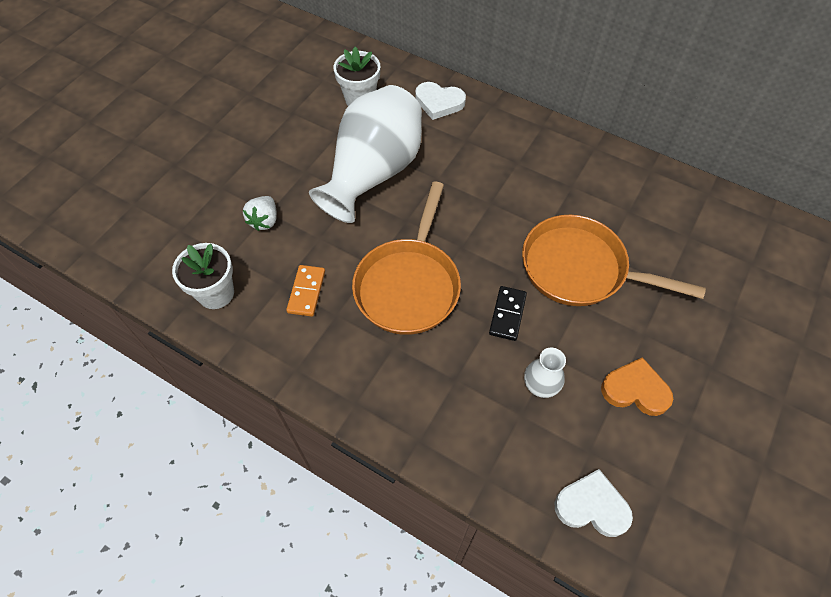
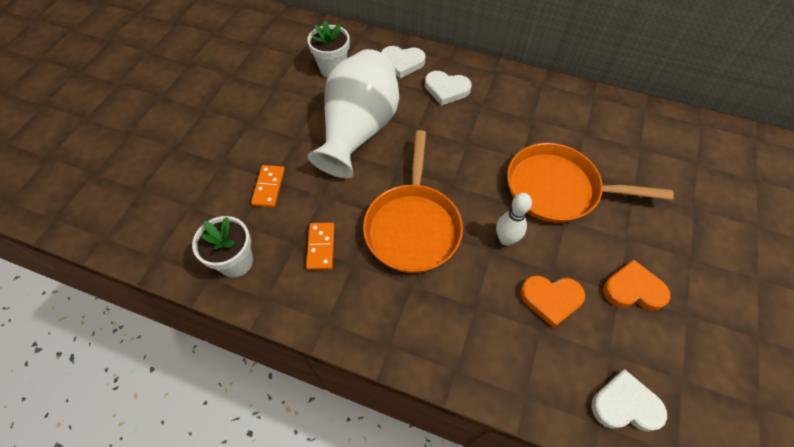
camera: 10 degrees left, 0 degrees up
(264, 221) = (268, 187): white strawberry -> orange domino
(482, 140) = (446, 89): none -> white heart
(507, 314) = (506, 239): black domino -> white bowling pin
(540, 385) = (551, 299): white vase -> orange heart

